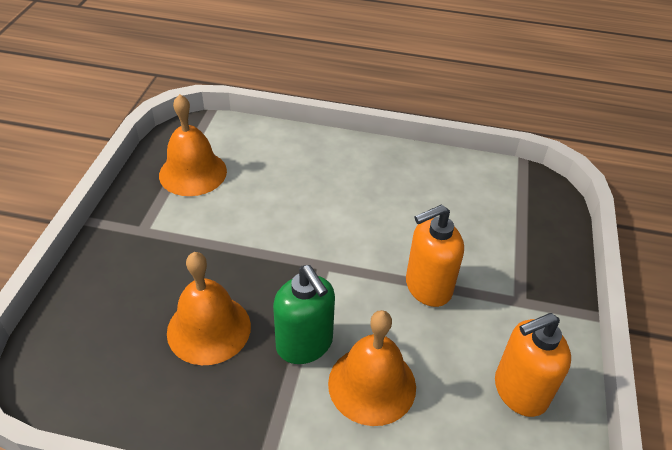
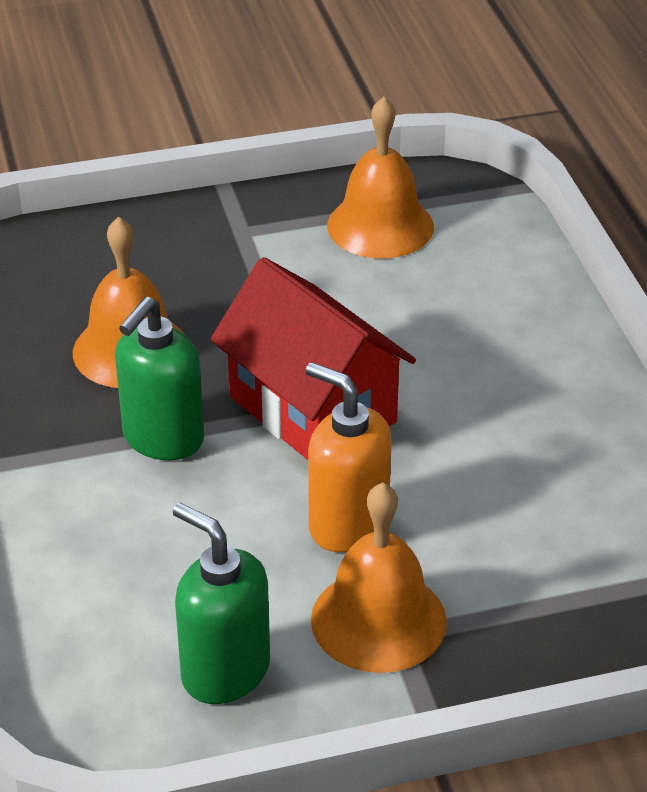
camera: 65 degrees right, 5 degrees down
(326, 264) = (313, 409): none -> red house
(372, 384) = (141, 520): orange bell -> orange bell (378, 620)
(519, 391) = (225, 671): orange soap dispenser -> green soap dispenser

